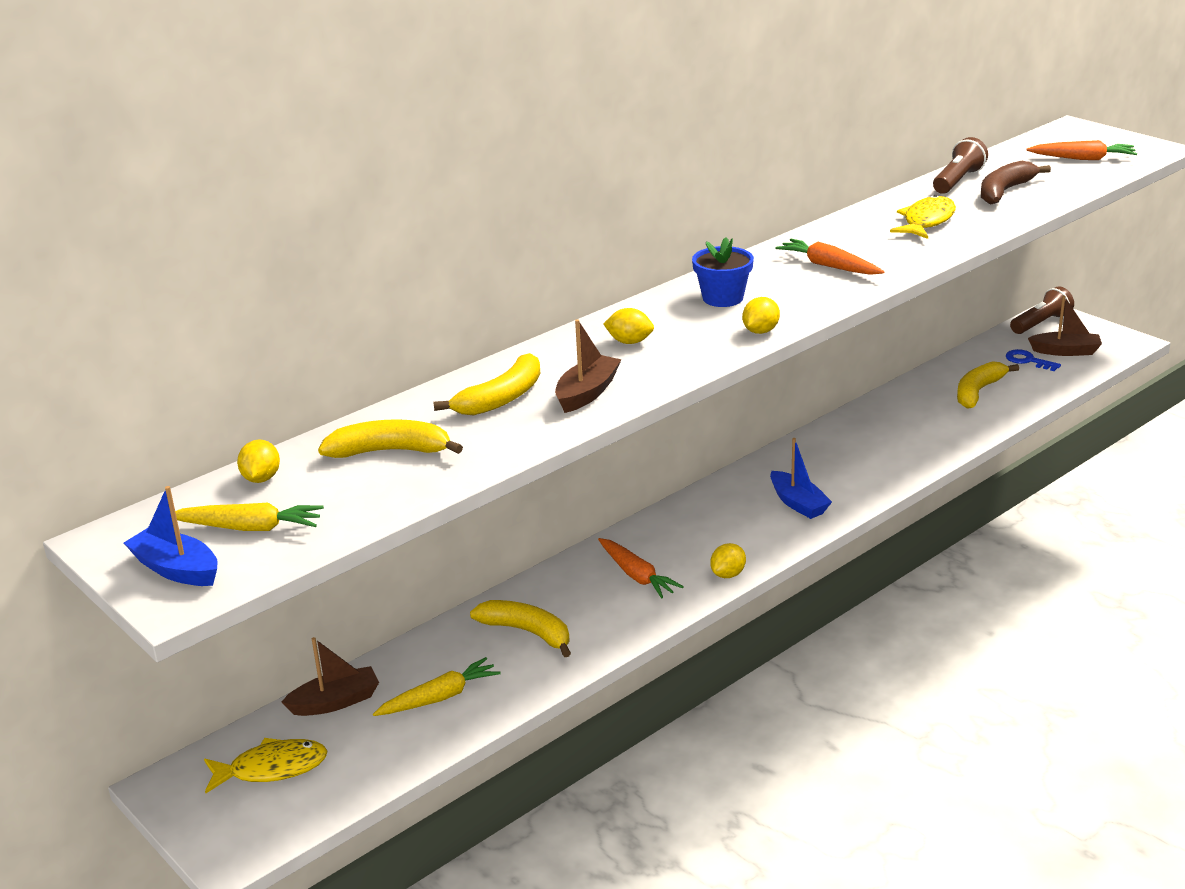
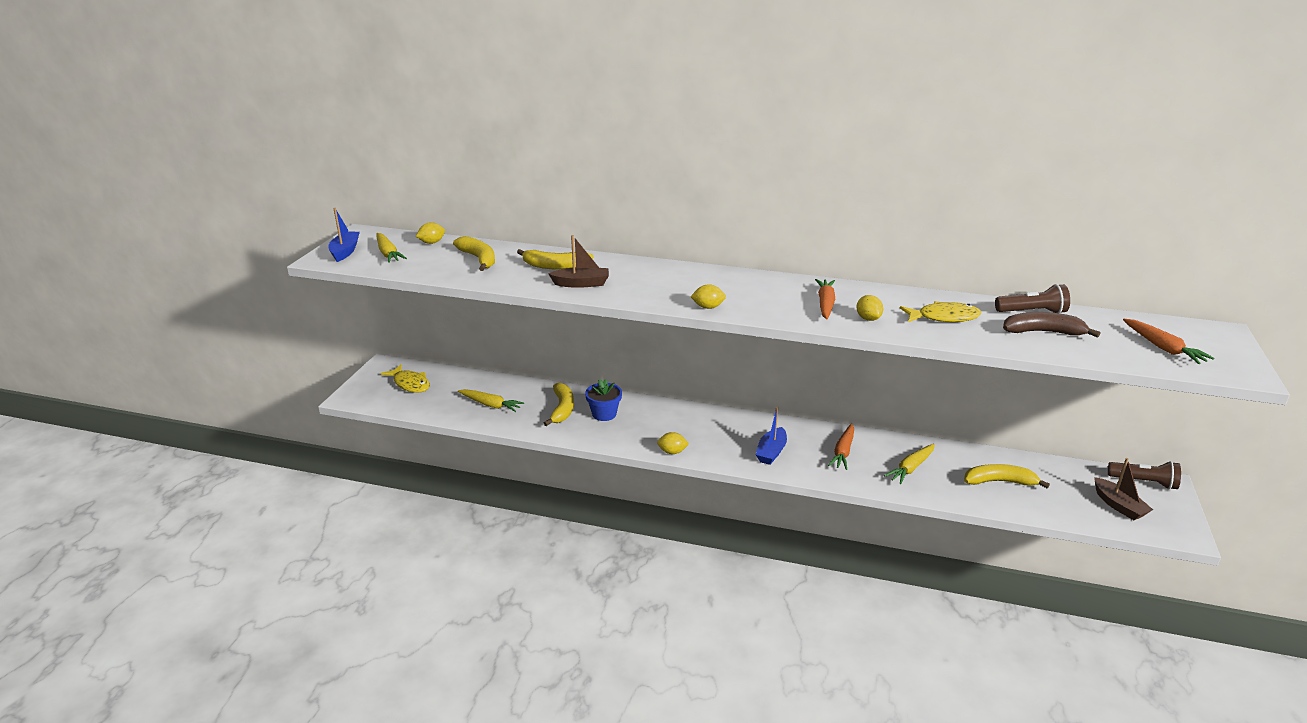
camera: 55 degrees right, 0 degrees up
(335, 702) = (467, 380): brown boat -> none
(629, 342) = (652, 277): yellow lemon -> yellow lemon (868, 319)
(636, 575) = (642, 423): orange carrot -> orange carrot (843, 451)
(723, 298) = (738, 286): blue flower pot -> blue flower pot (604, 414)
(911, 429) = (911, 468): none -> yellow carrot
(1028, 361) = (1077, 492): blue key -> none

